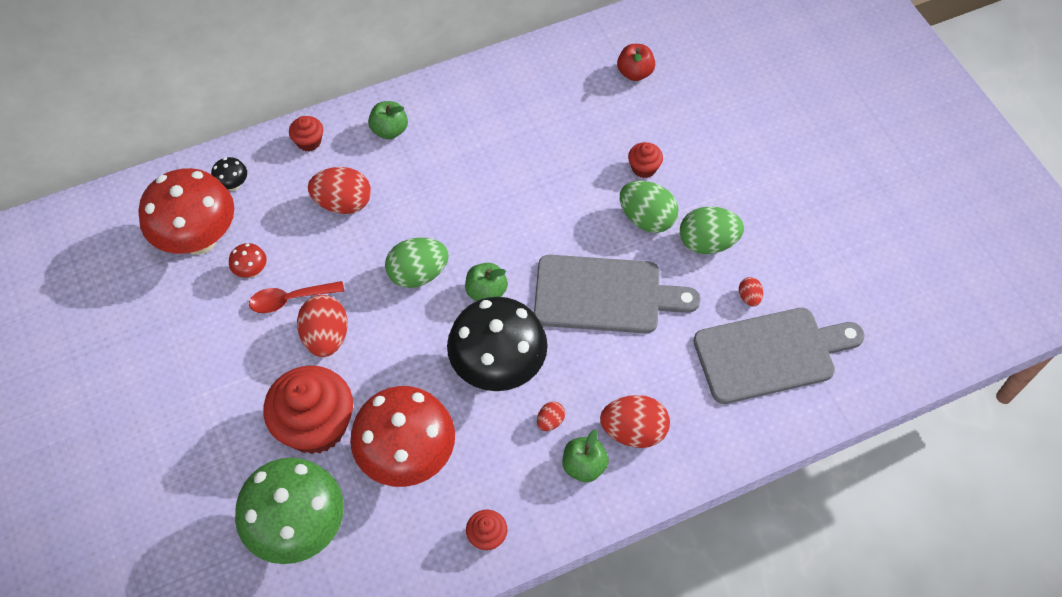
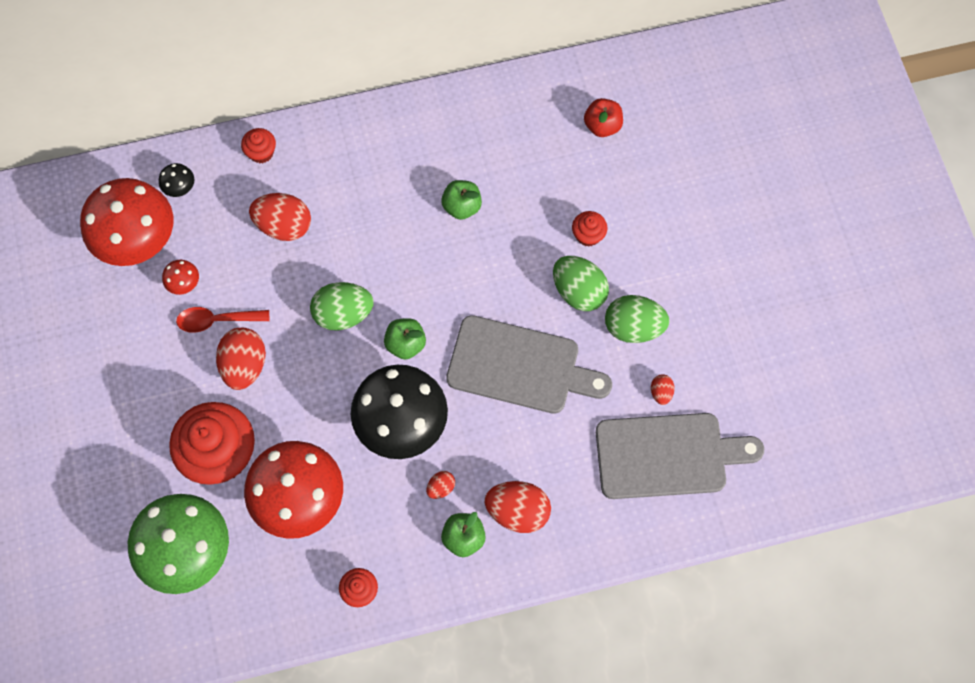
camera: 10 degrees right, 10 degrees up
(389, 130) = (343, 152): green apple -> green apple (462, 207)

